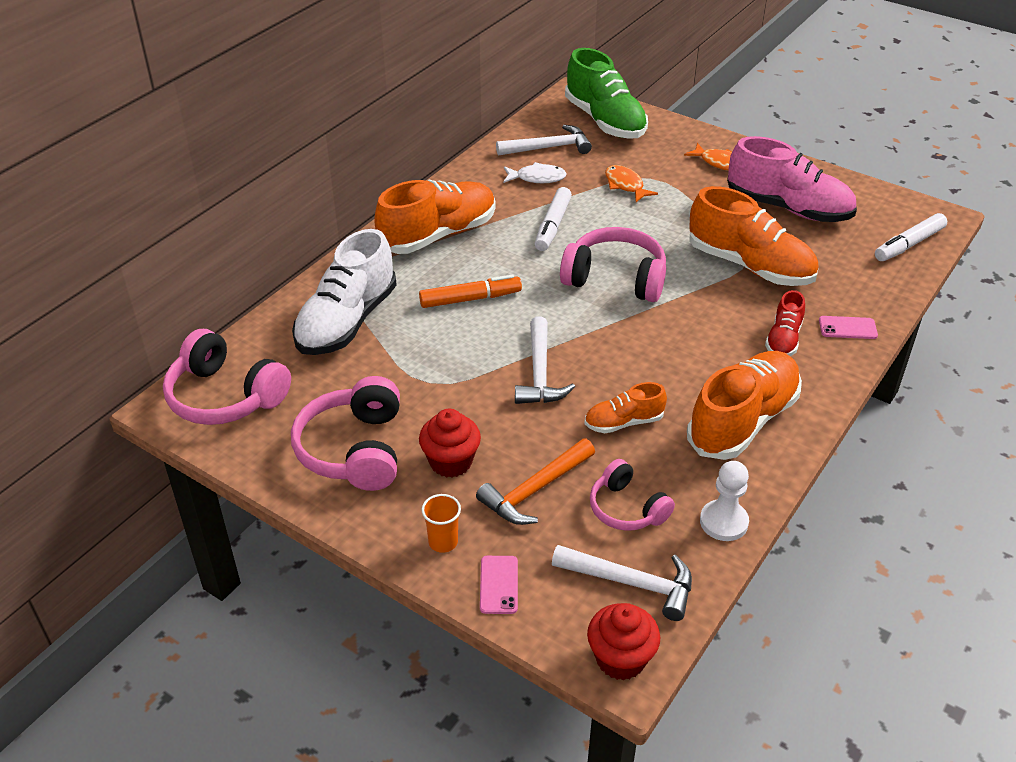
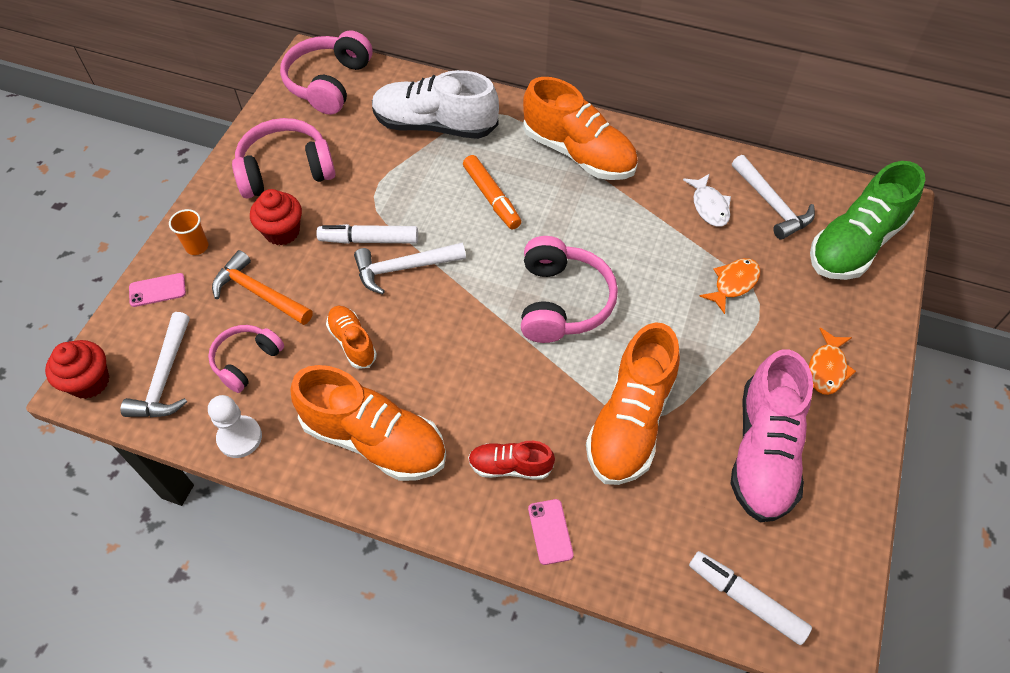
camera: 75 degrees right, 15 degrees up
(553, 225) = (630, 235): white marker -> white marker (369, 240)

